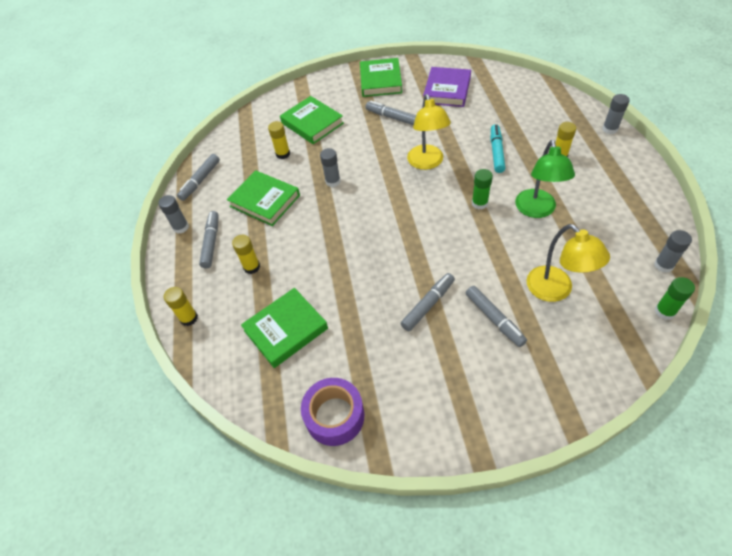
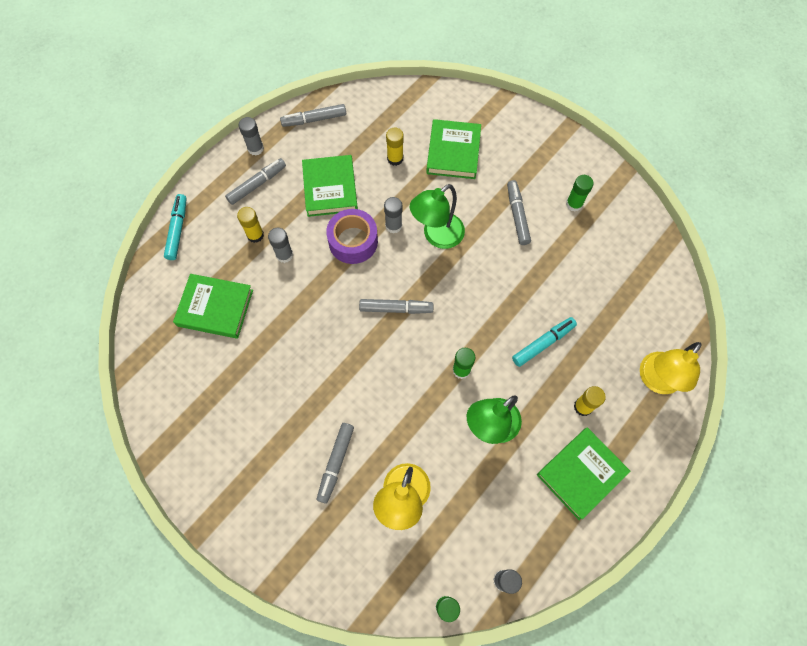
camera: 45 degrees right, 15 degrees up
(189, 318) = (177, 230): yellow glue stick -> turquoise marker
(334, 416) = (166, 400): purple tape -> purple tape (353, 241)
(365, 163) = (437, 236): none -> green lamp
(380, 81) = (563, 167): green book -> green book (581, 474)
(411, 89) = (574, 204): none -> green glue stick
(427, 163) = (479, 290): yellow lamp -> yellow lamp (655, 380)
(428, 305) = (313, 400): grey marker -> grey marker (396, 309)
(447, 90) = (599, 239): purple book -> none
(610, 129) = (666, 435): grey glue stick -> grey glue stick (284, 255)

